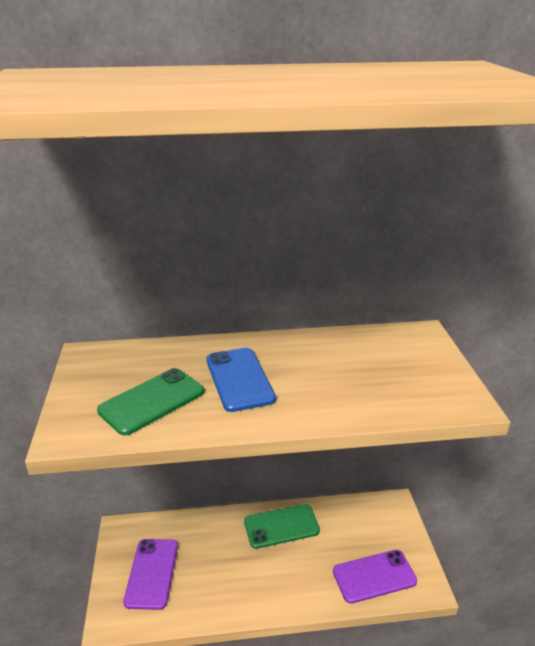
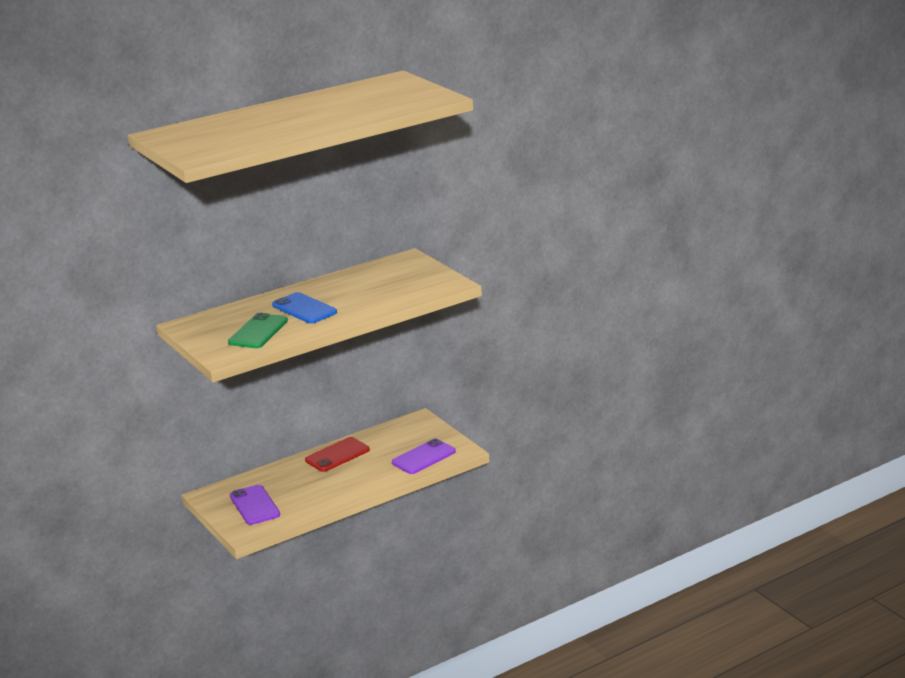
camera: 25 degrees left, 5 degrees down
(281, 526) = (337, 455): green phone -> red phone

